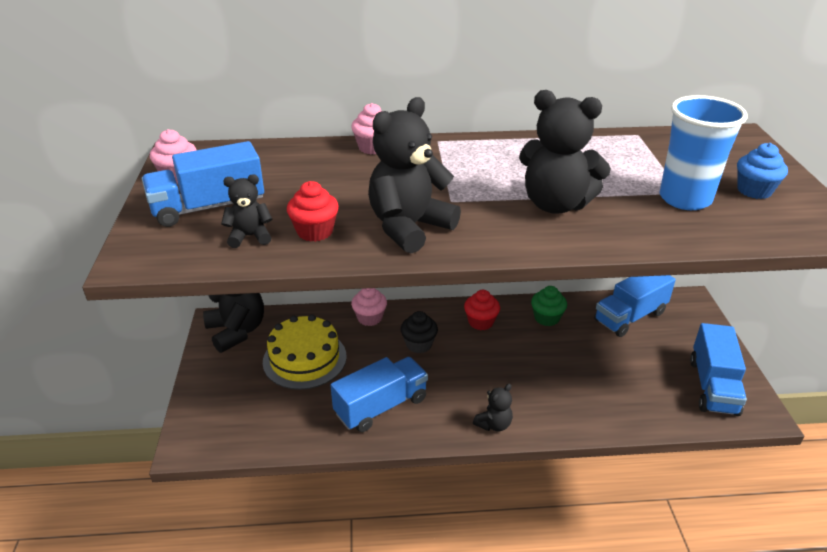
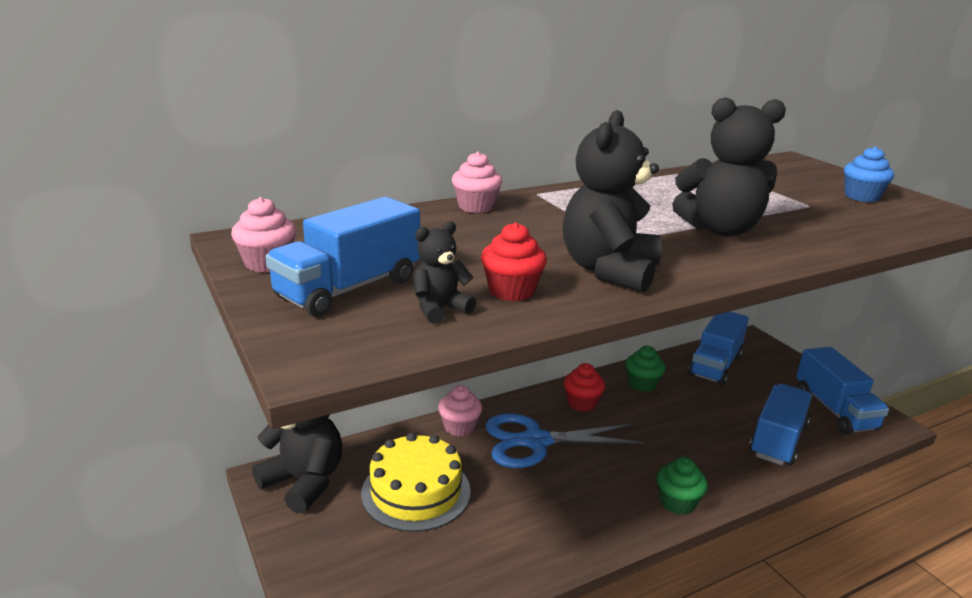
camera: 25 degrees left, 10 degrees down
(381, 406) = (545, 519): blue truck -> blue truck (777, 440)
(419, 344) = (535, 441): black cupcake -> blue scissors
(494, 424) = (677, 502): black teddy bear -> green cupcake
(685, 199) = (819, 210): blue cup -> none

